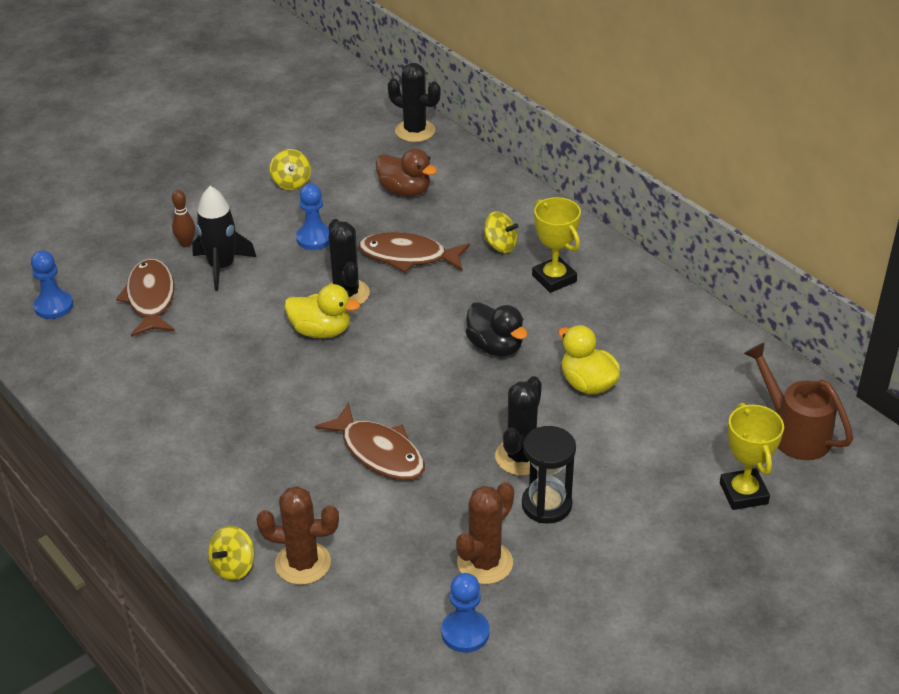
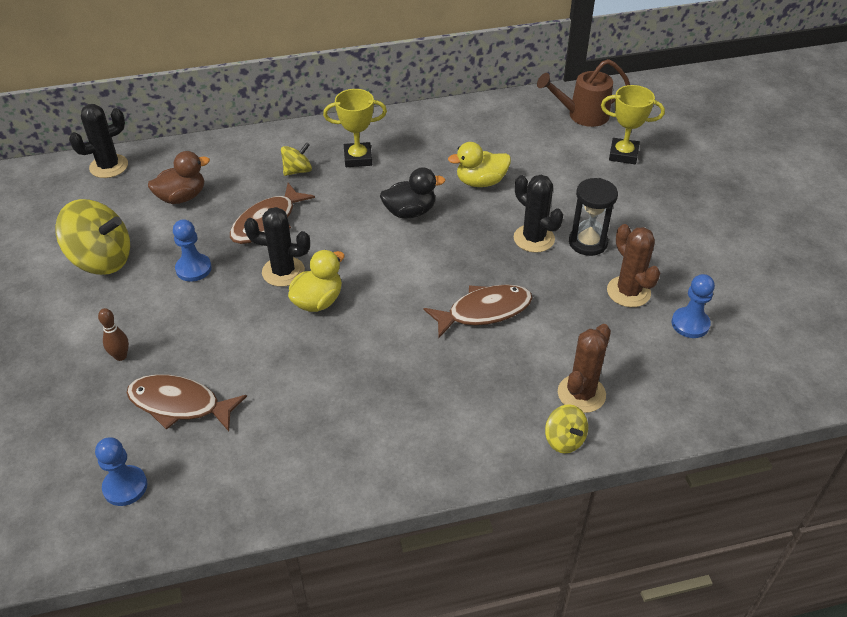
camera: 65 degrees left, 5 degrees up
(222, 267) = (178, 340): black rocket -> none
(291, 182) = (101, 260): yellow spinning top -> yellow spinning top, size x1.94

